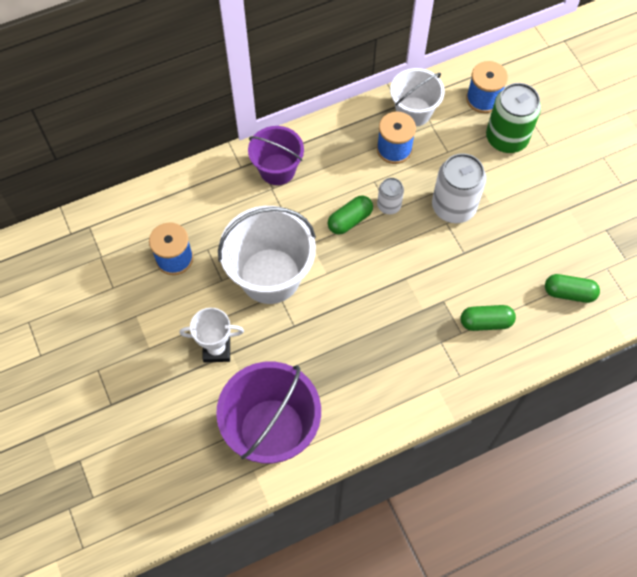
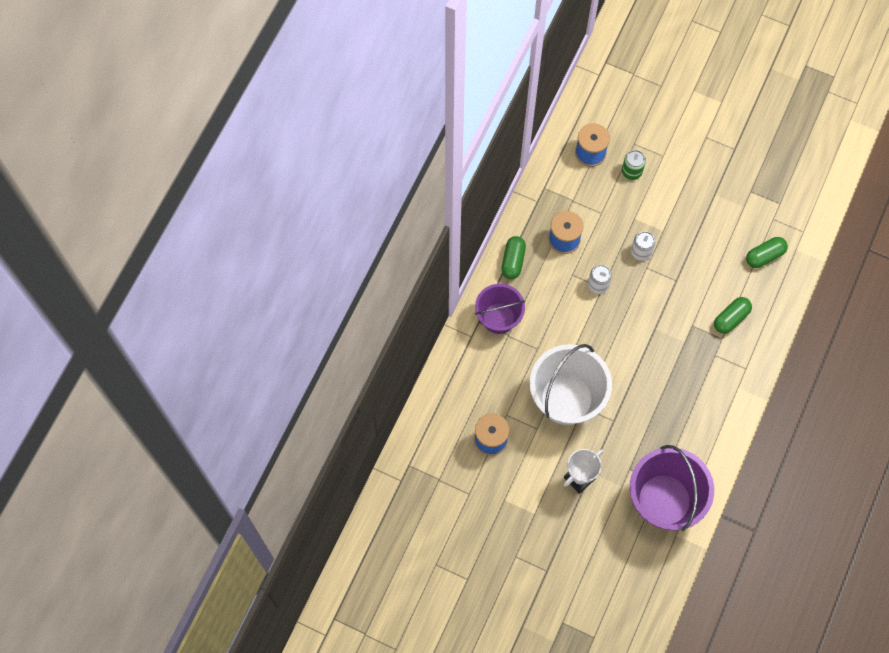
camera: 40 degrees left, 5 degrees up
(350, 220) = (582, 316): green capsule -> green capsule (513, 261)
(413, 111) = (552, 200): white bucket -> none
(453, 206) = (641, 252): white can -> white can, size x0.54
(506, 138) = (631, 171): green can -> green can, size x0.54

